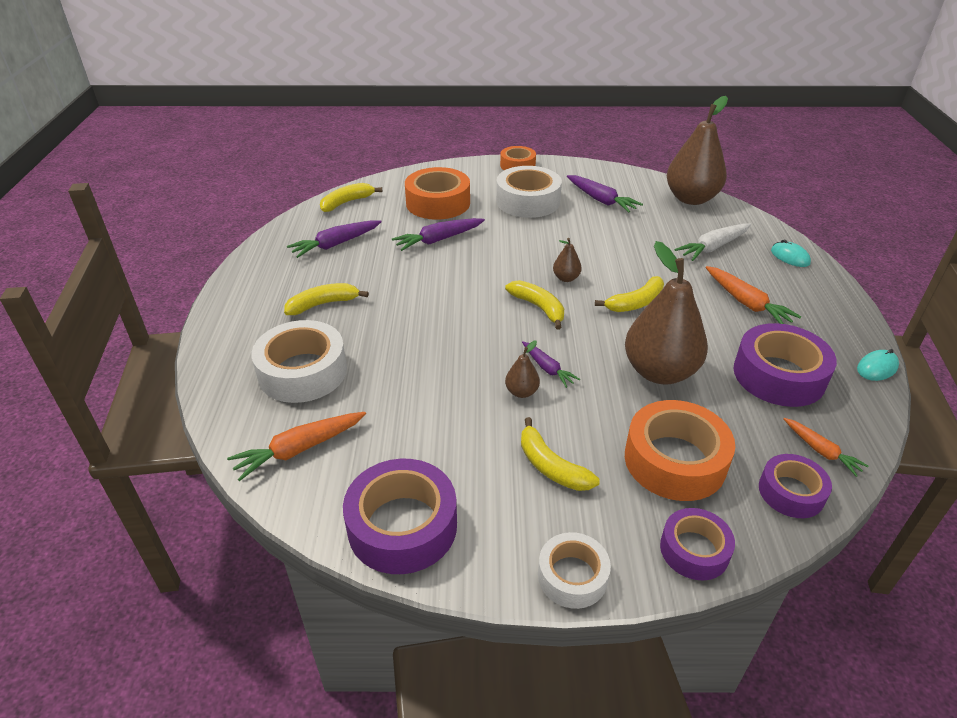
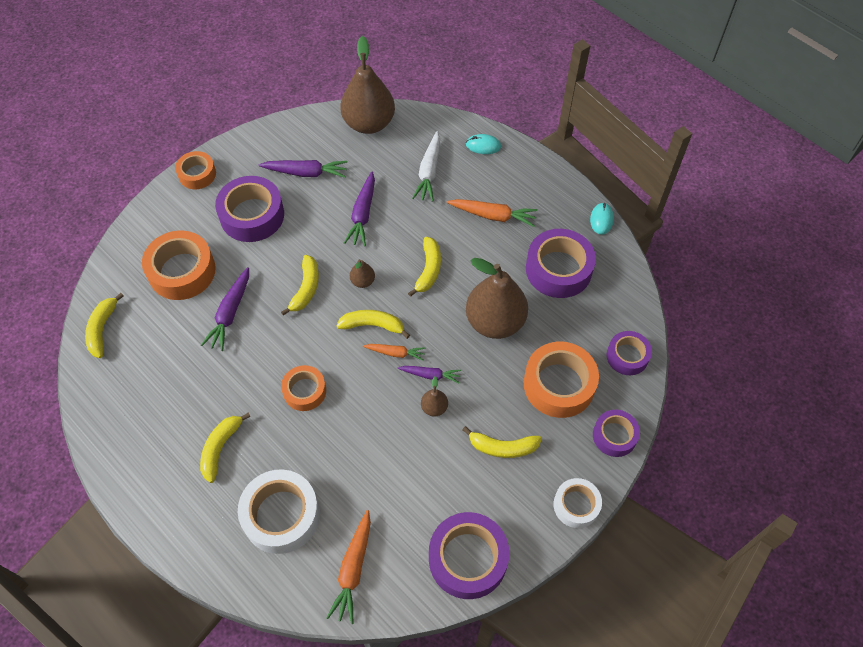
camera: 45 degrees left, 20 degrees up
(336, 244) = (154, 382): purple carrot -> purple carrot (363, 214)
(429, 312) = (304, 391): none -> orange tape
(513, 257) = (306, 289): none -> yellow banana
(528, 201) = (252, 215): white tape -> purple tape
(821, 451) = (620, 313): orange carrot -> orange carrot (395, 353)

